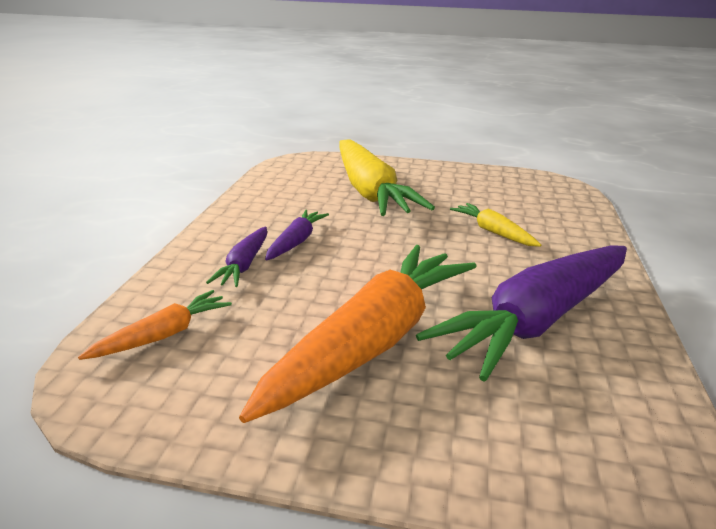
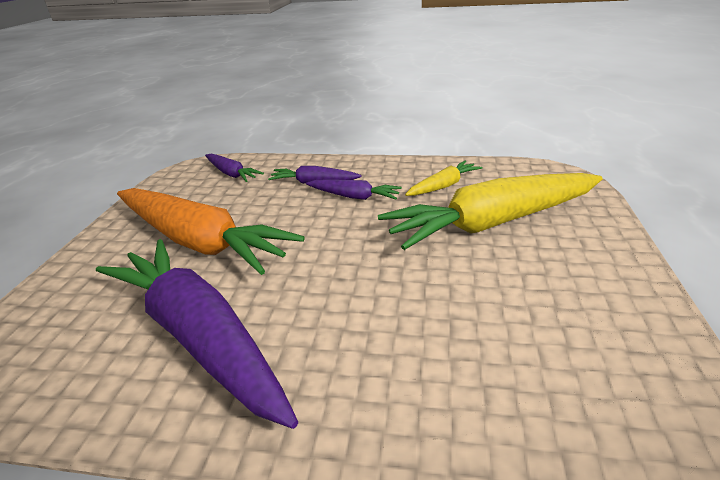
camera: 90 degrees right, 5 degrees up
(163, 335) = (231, 173): orange carrot -> purple carrot
(493, 232) = (404, 319): yellow carrot -> yellow carrot (443, 186)

